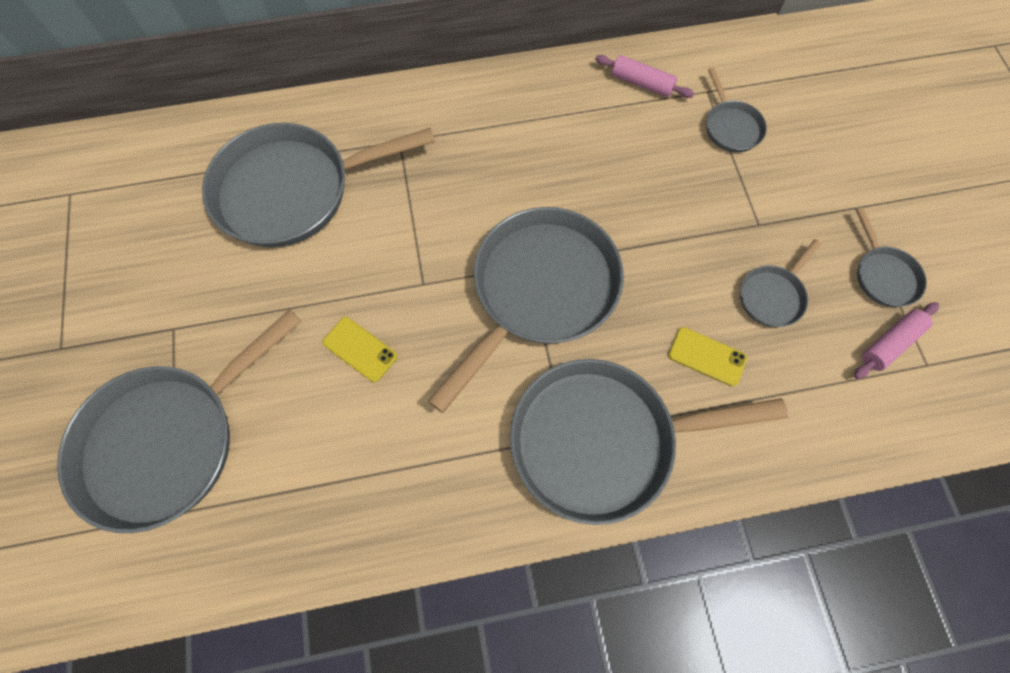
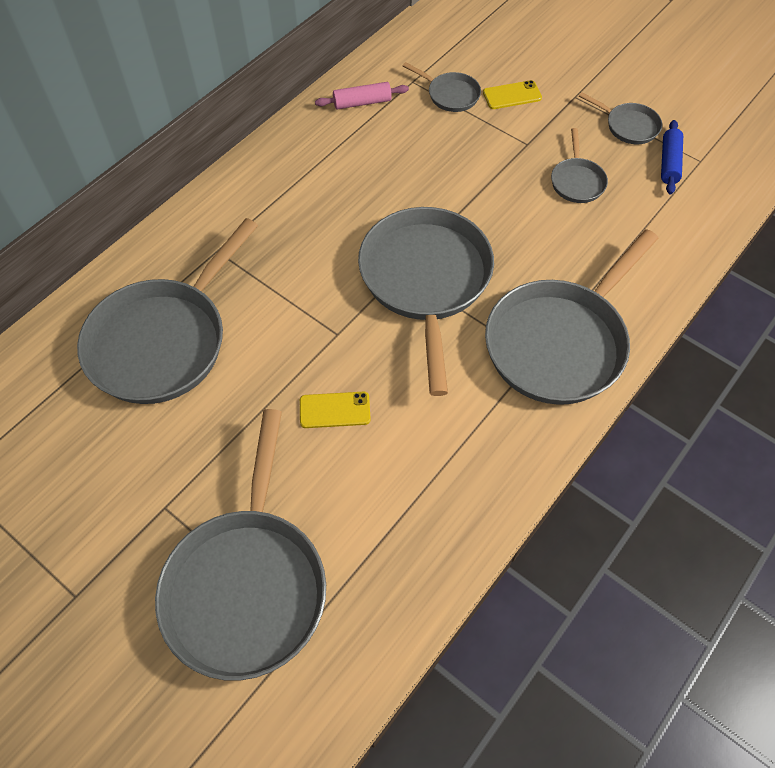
camera: 40 degrees left, 10 degrees down
(707, 356) = (573, 245): yellow phone -> yellow phone (512, 95)
(889, 343) = (669, 163): pink rolling pin -> blue rolling pin

